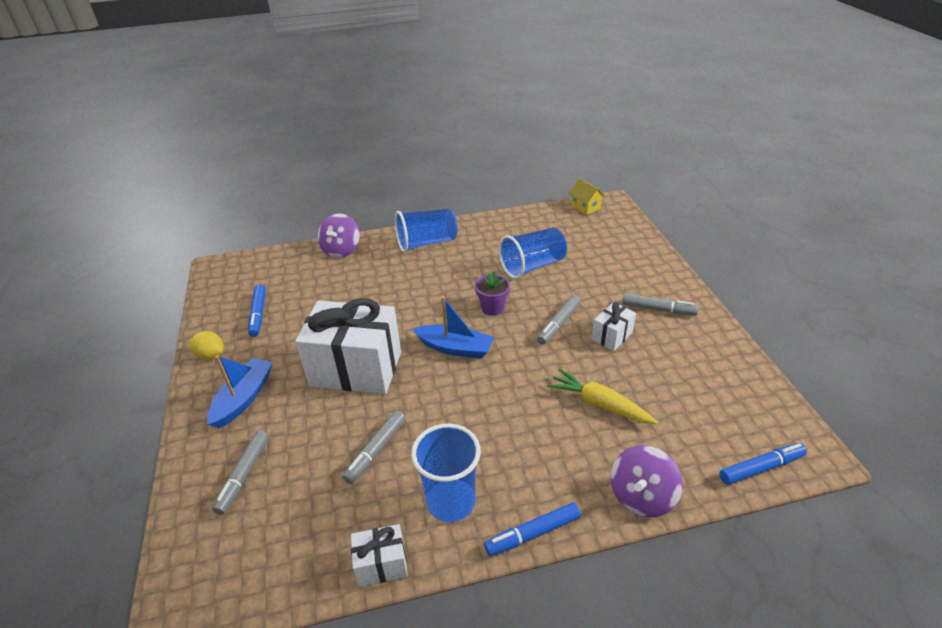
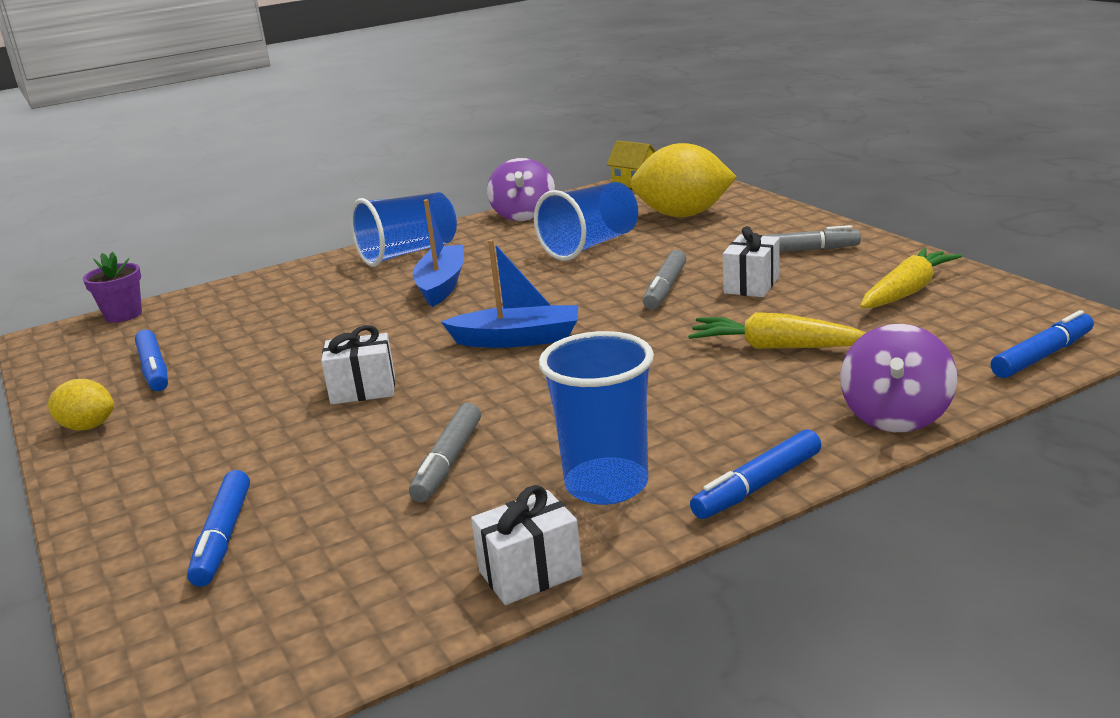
camera: 15 degrees left, 15 degrees down
(243, 398) = (175, 458): blue boat -> blue boat (441, 285)
(244, 475) = (223, 537): grey marker -> blue marker
(341, 250) = (267, 283): purple spinning top -> purple spinning top (523, 215)
(356, 368) = (363, 390): white gift -> white gift, size x0.46
(492, 308) = (553, 293): purple flower pot -> purple flower pot (123, 315)
(600, 250) = (683, 215): none -> yellow lemon
(705, 373) = (907, 291): none -> yellow carrot

